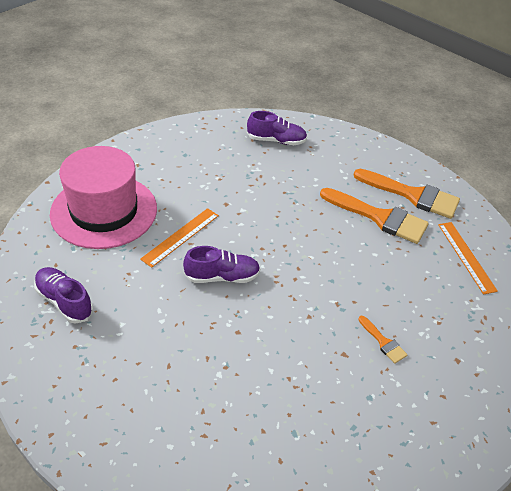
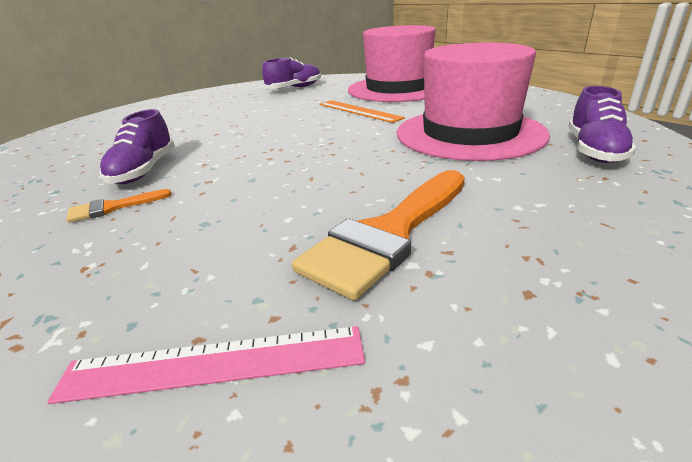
camera: 105 degrees right, 15 degrees down
(222, 276) = (293, 126): purple shoe -> purple shoe (144, 171)
(246, 180) = (469, 133): none -> pink hat
(412, 195) = (485, 299): orange brush -> none
(466, 256) = (214, 363): orange ruler -> pink ruler

